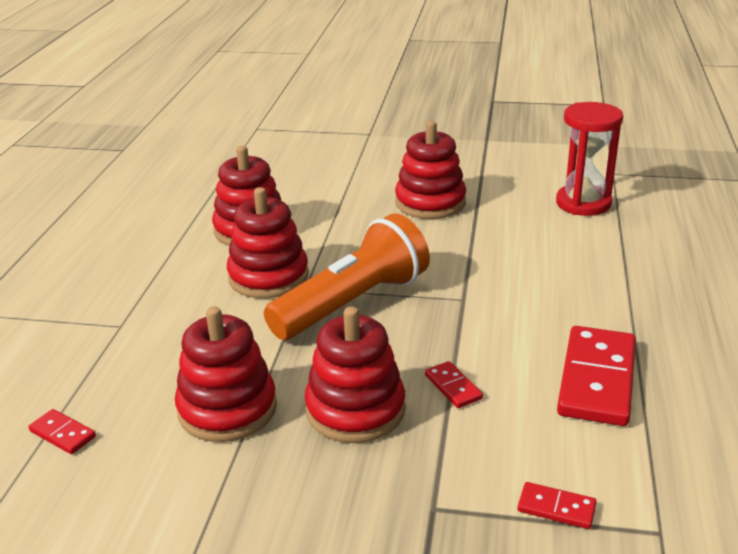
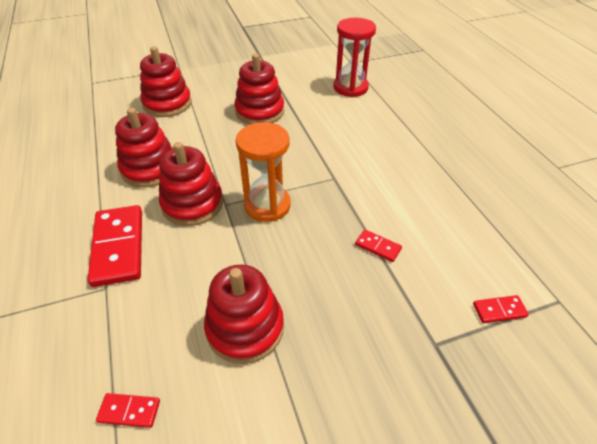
camera: 30 degrees left, 15 degrees up
(352, 303) = (267, 205): orange flashlight -> orange hourglass
(355, 410) = (332, 290): red stacking toy -> red stacking toy (167, 104)
(597, 379) = (450, 209): red domino -> red domino (119, 247)

